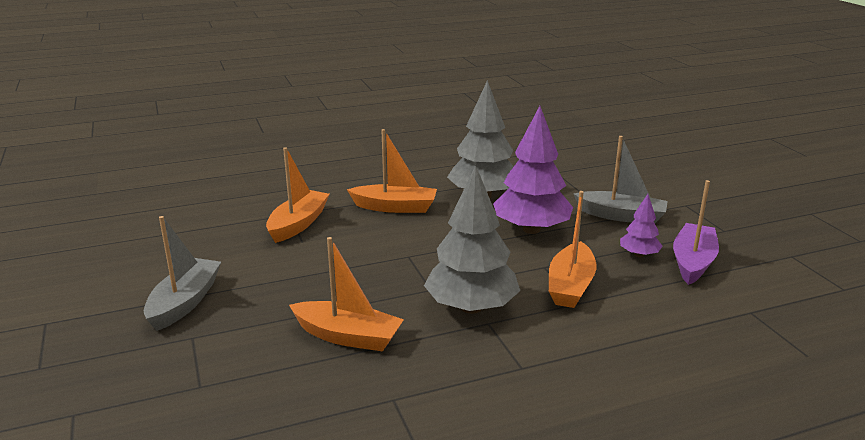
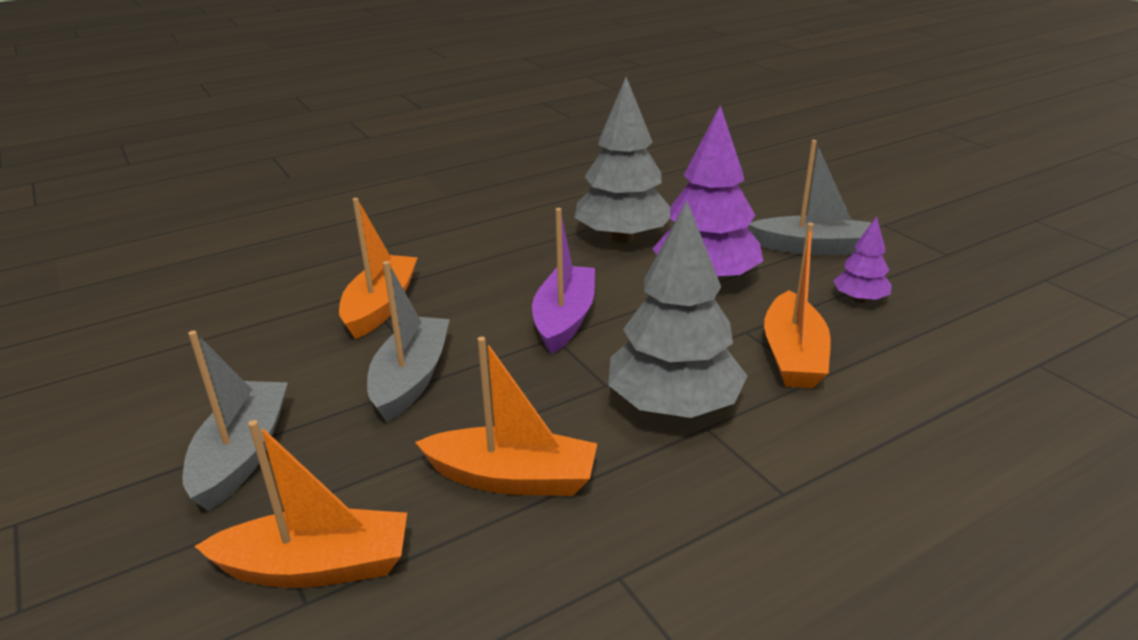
camera: 10 degrees left, 5 degrees up
(303, 271) = (411, 379): none -> grey boat
(395, 207) = (510, 267): orange boat -> orange boat (316, 566)
(693, 262) = (931, 302): purple boat -> purple boat (564, 319)

